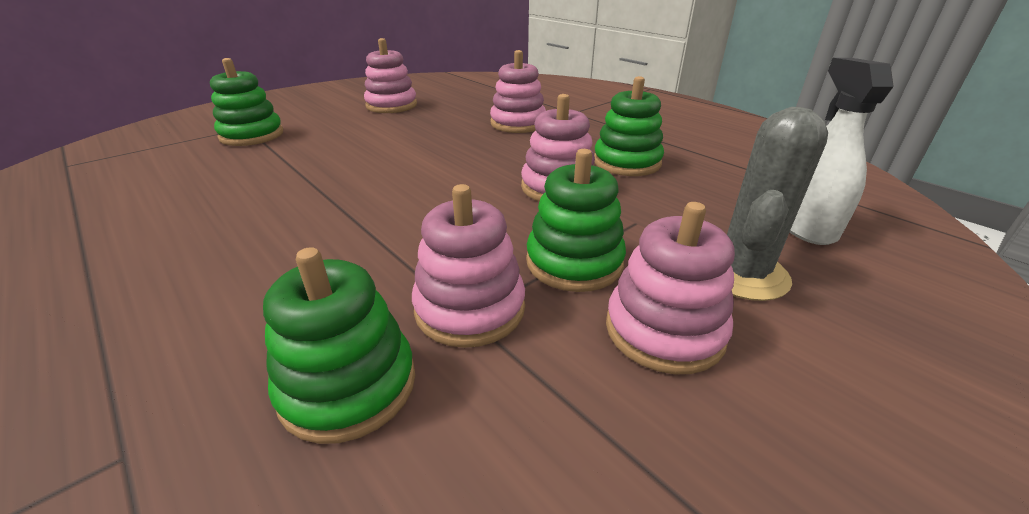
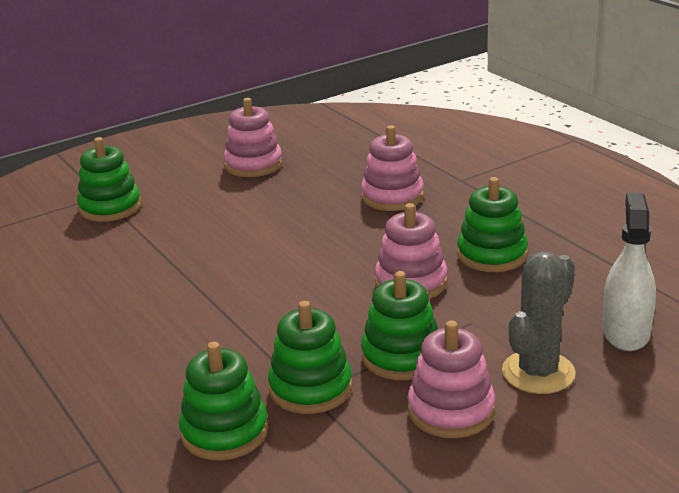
camera: 10 degrees right, 5 degrees down
(470, 308) = (311, 388): pink stacking toy -> green stacking toy

